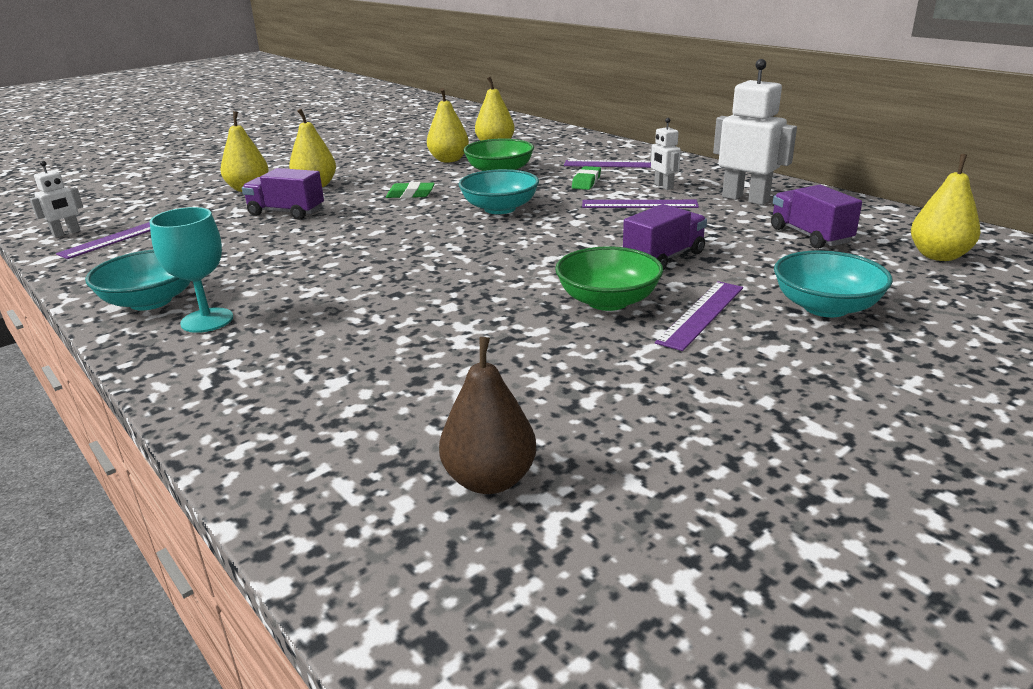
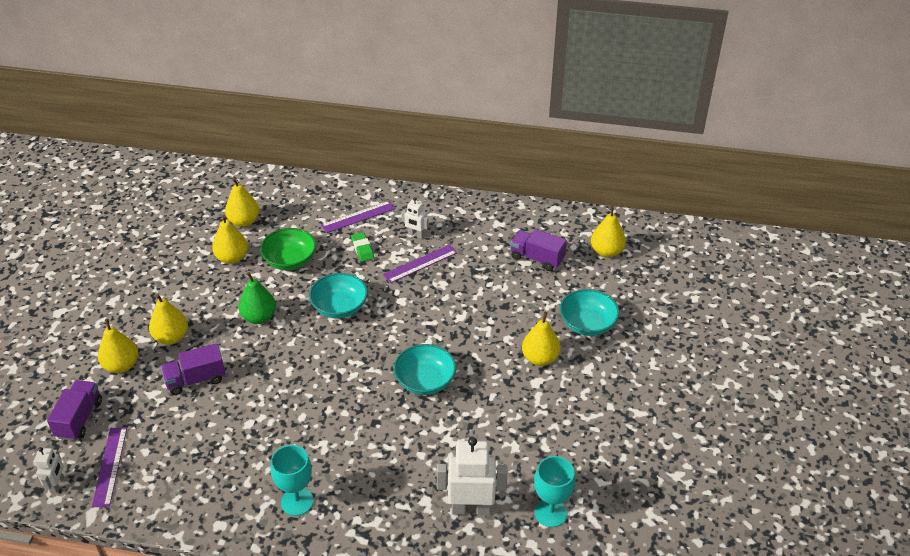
camera: 40 degrees left, 15 degrees up
(151, 301) = (237, 507): turquoise bowl -> turquoise bowl (425, 381)
(410, 194) = (259, 317): green eraser -> green pear
(490, 480) = (550, 513): brown pear -> turquoise goblet
(608, 301) = (489, 370): green bowl -> none
(664, 258) = (482, 317): purple truck -> purple truck (79, 419)
(702, 314) = (540, 358): purple ruler -> yellow pear
(745, 199) = (475, 230): white robot -> white robot (471, 508)

